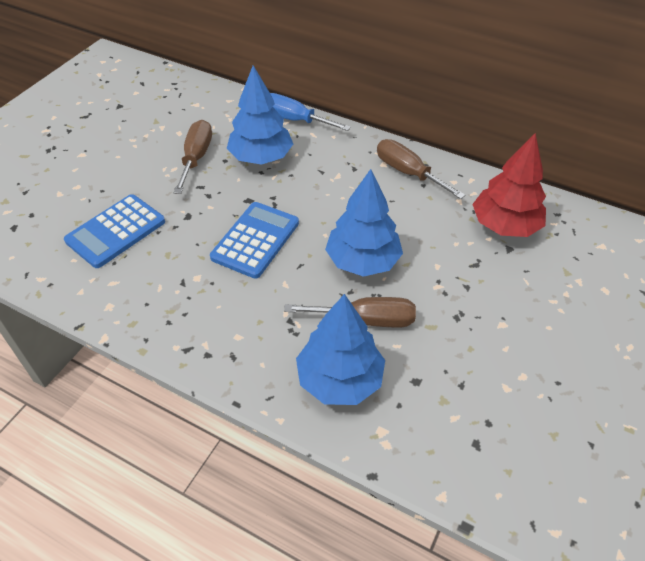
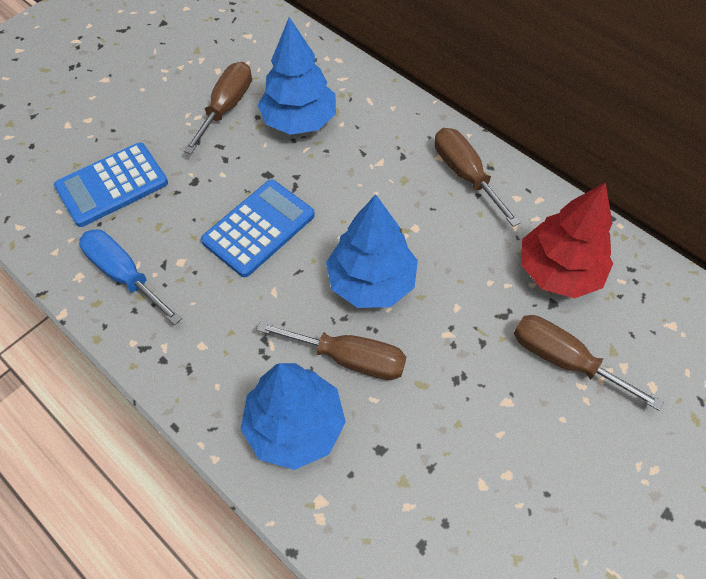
camera: 15 degrees right, 10 degrees up
(294, 120) = (353, 76): blue screwdriver -> blue screwdriver (124, 275)
(533, 286) = (563, 360): none -> brown screwdriver

